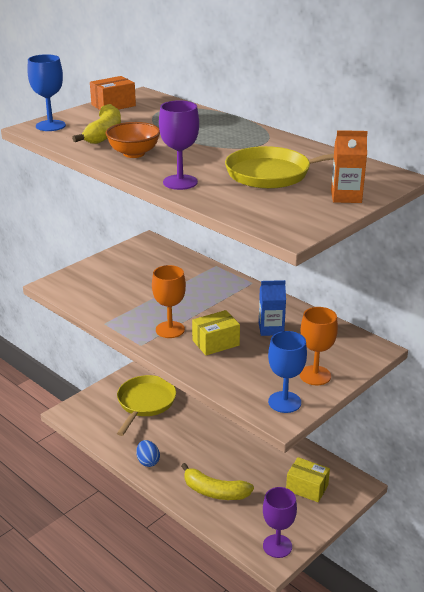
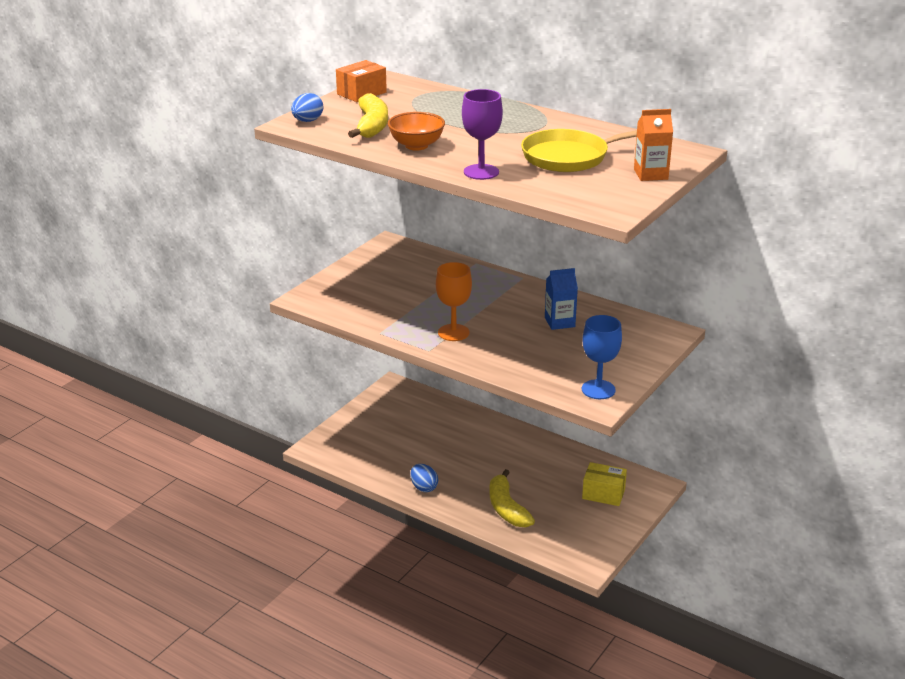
camera: 10 degrees left, 0 degrees up
(50, 126) = (307, 121): blue goblet -> blue egg
(145, 403) = (399, 429): yellow pan -> none
(215, 343) = (507, 341): yellow box -> none
(215, 491) = (507, 508): yellow banana -> yellow banana turned 60 degrees clockwise
(277, 546) = (588, 551): purple goblet -> none
(315, 375) = (620, 362): orange goblet -> none

